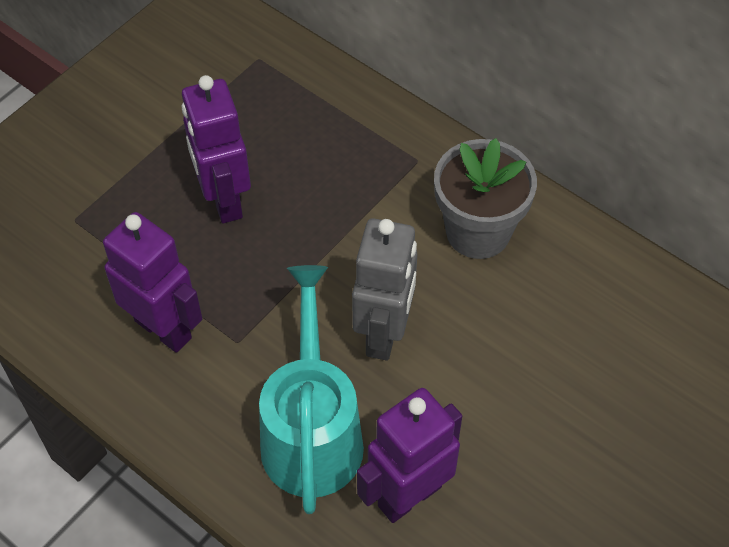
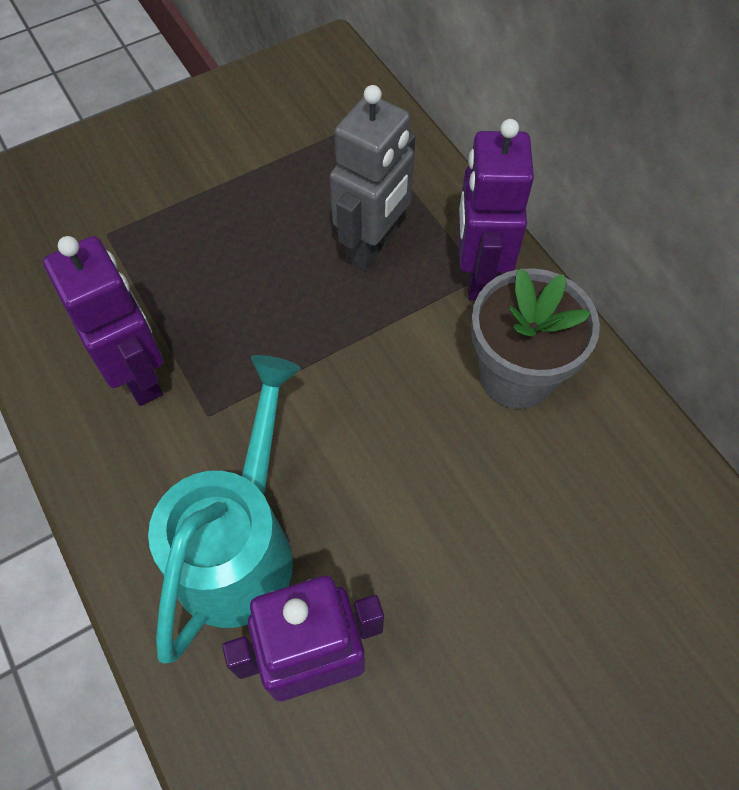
camera: 20 degrees right, 5 degrees up
(224, 200) = (261, 258): purple robot -> purple robot (478, 275)
(384, 334) = (366, 458): grey robot -> grey robot (372, 246)

